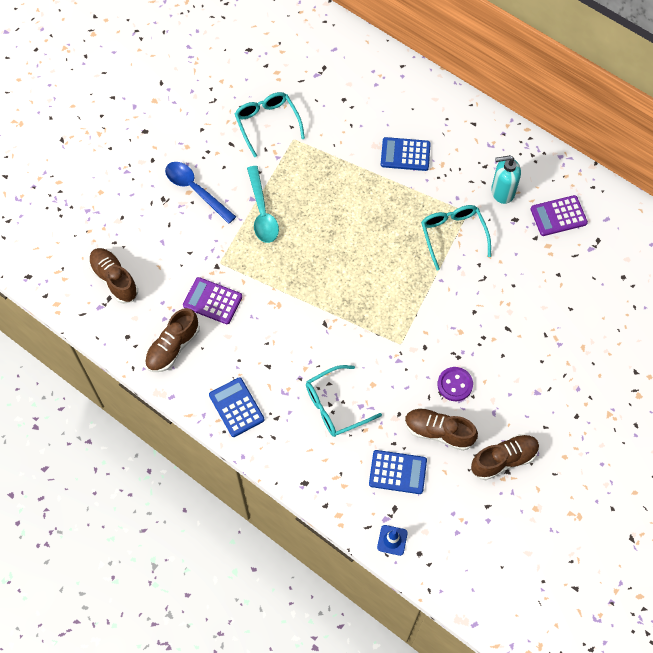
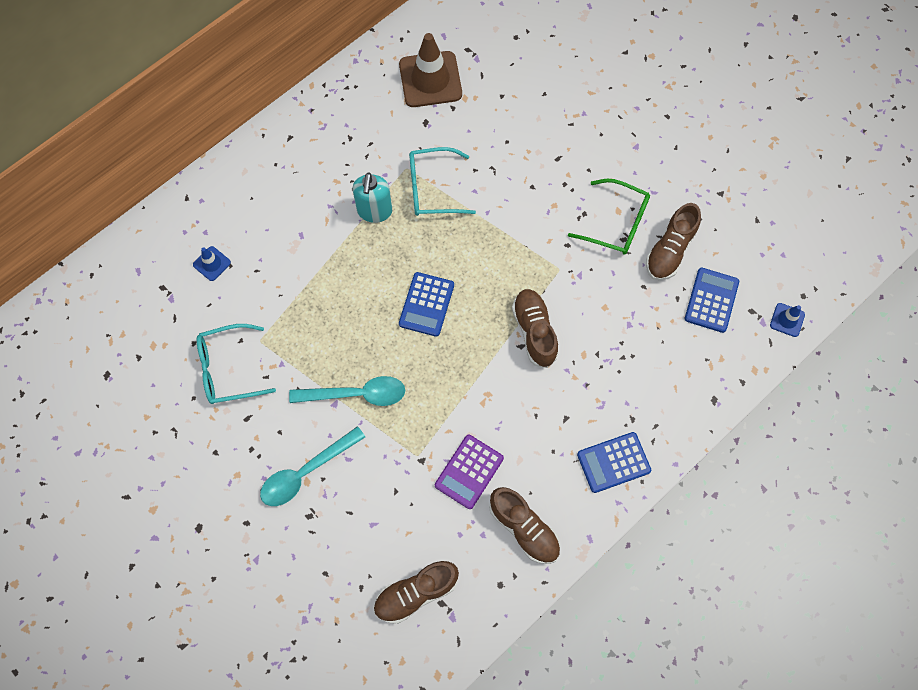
camera: 80 degrees left, 5 degrees up
(195, 190) = (306, 472): blue spoon -> turquoise spoon
(335, 406) = (626, 351): turquoise glasses -> none
(350, 94) = (212, 263): none -> blue traffic cone
(405, 154) = (313, 218): blue calculator -> blue calculator (426, 304)
(455, 384) = (616, 223): purple button -> green glasses
(502, 192) = (387, 127): turquoise soap dispenser -> turquoise soap dispenser (374, 211)
(503, 459) = (708, 194): brown shoe -> brown shoe (534, 331)
(558, 216) = (430, 79): purple calculator -> brown traffic cone

